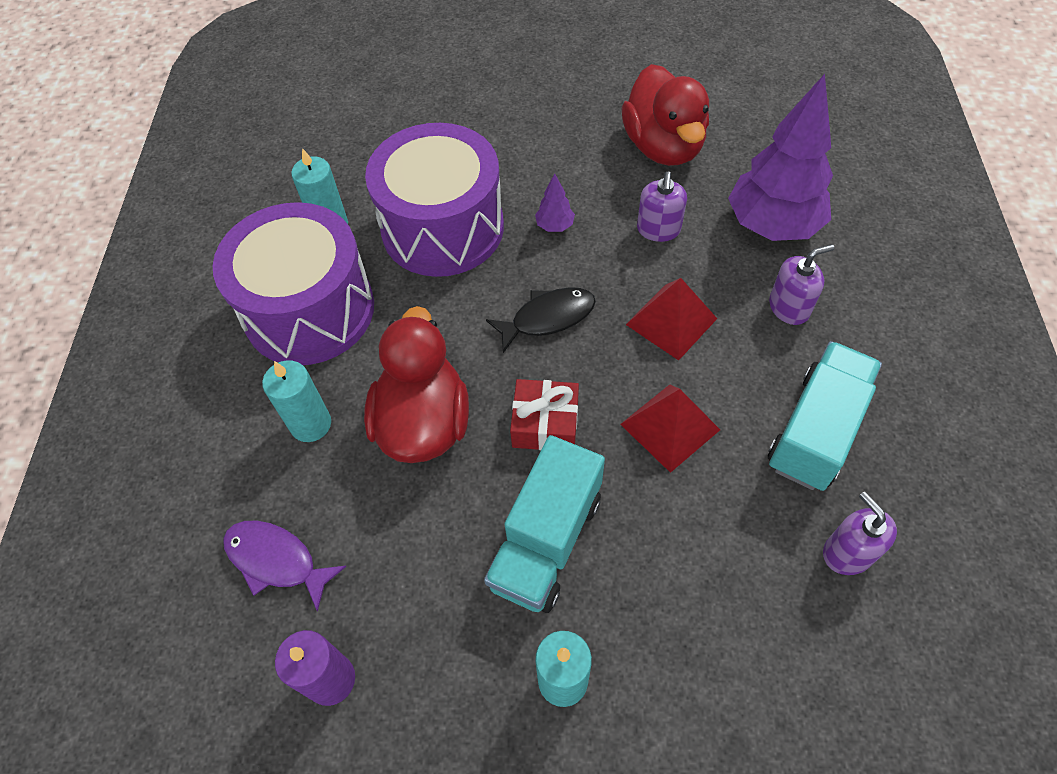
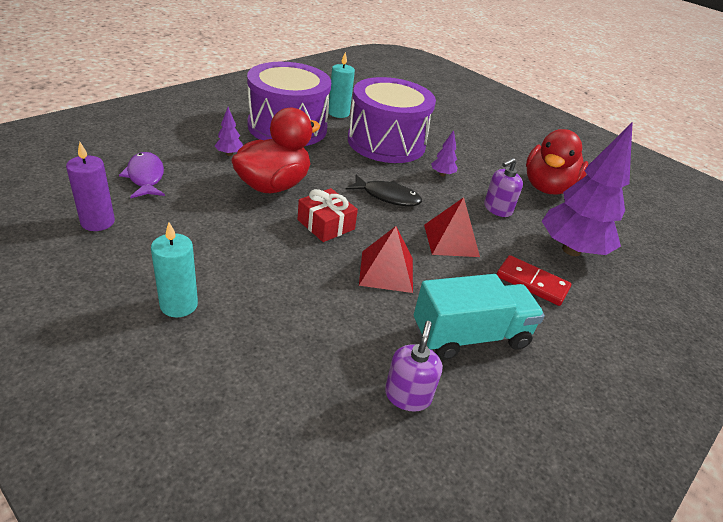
camera: 35 degrees right, 20 degrees down
(311, 424) = (229, 154): turquoise candle -> purple tree
(546, 541) = (257, 257): turquoise truck -> none
(789, 307) = (532, 283): purple soap dispenser -> red domino

